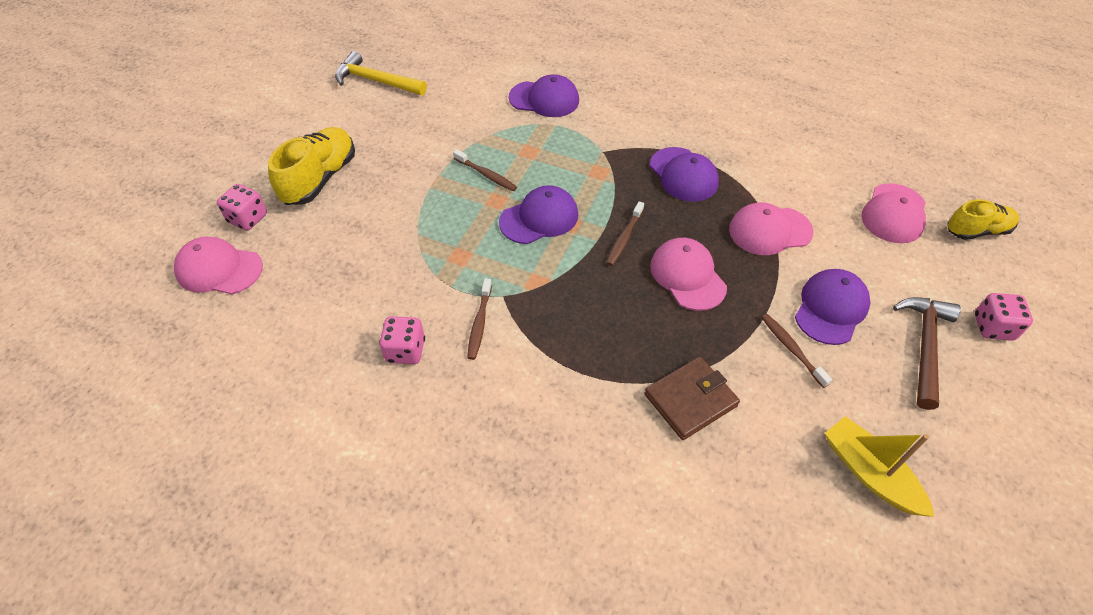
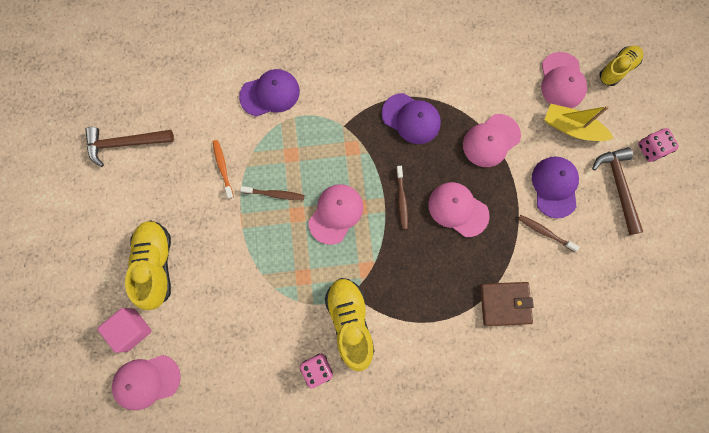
camera: 30 degrees left, 25 degrees up
(248, 218) = (131, 329): pink dice -> pink cube
(376, 81) = (125, 144): yellow hammer -> brown hammer
(451, 134) = (223, 168): none -> orange toothbrush
(480, 323) = (350, 322): brown toothbrush -> yellow shoe
(539, 218) = (336, 214): purple cap -> pink cap
(690, 400) = (505, 304): brown wallet -> brown wallet turned 60 degrees clockwise
(869, 473) = (620, 295): yellow boat -> yellow boat (572, 128)

